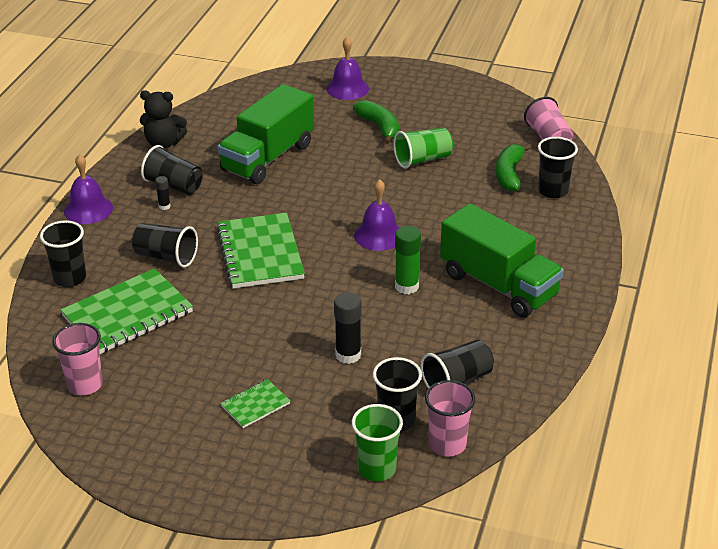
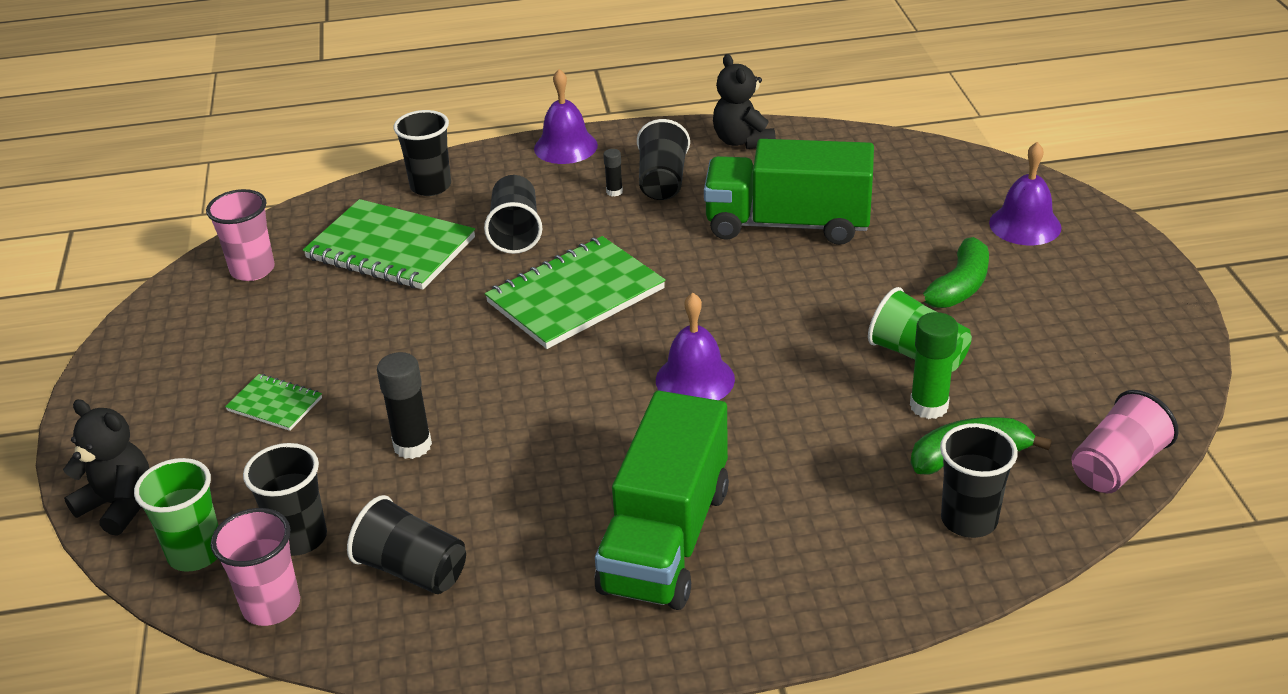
camera: 65 degrees right, 0 degrees up
(300, 497) = (119, 505): none -> black teddy bear
(406, 286) = (596, 446): green glue stick -> green glue stick (929, 406)

